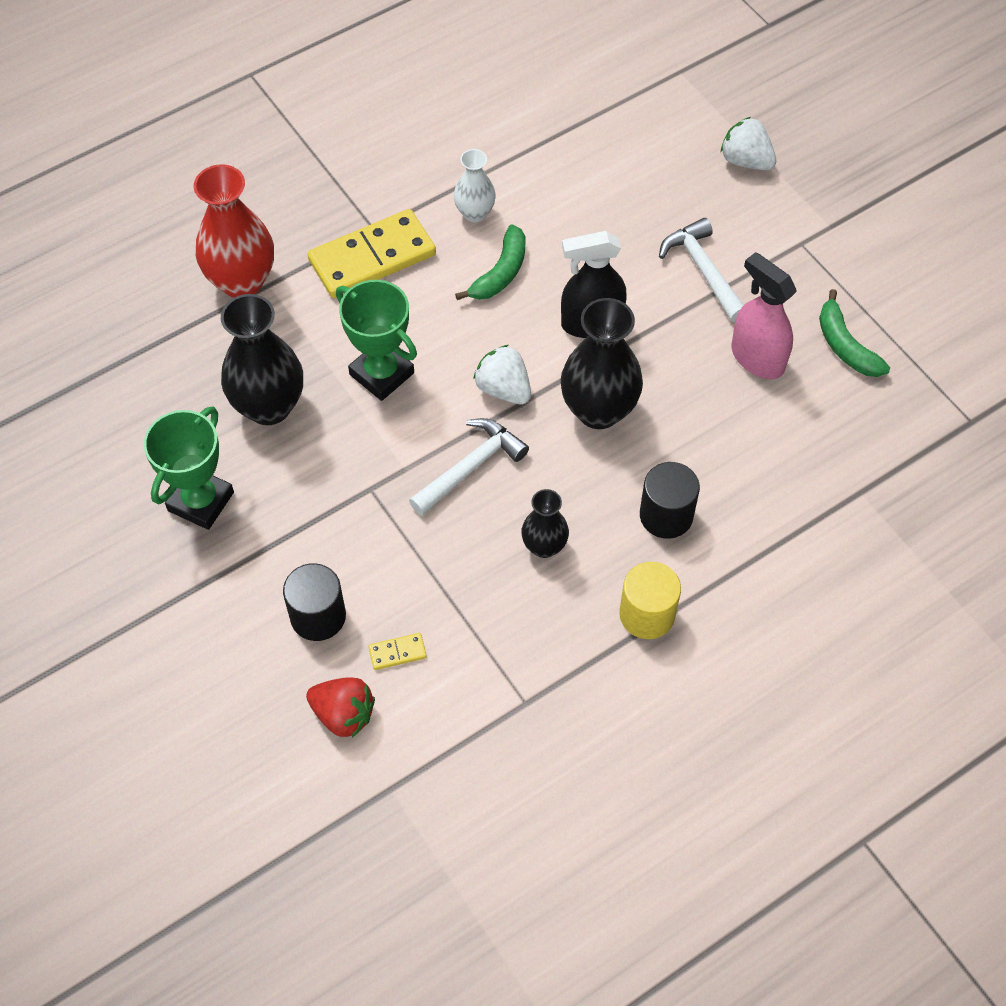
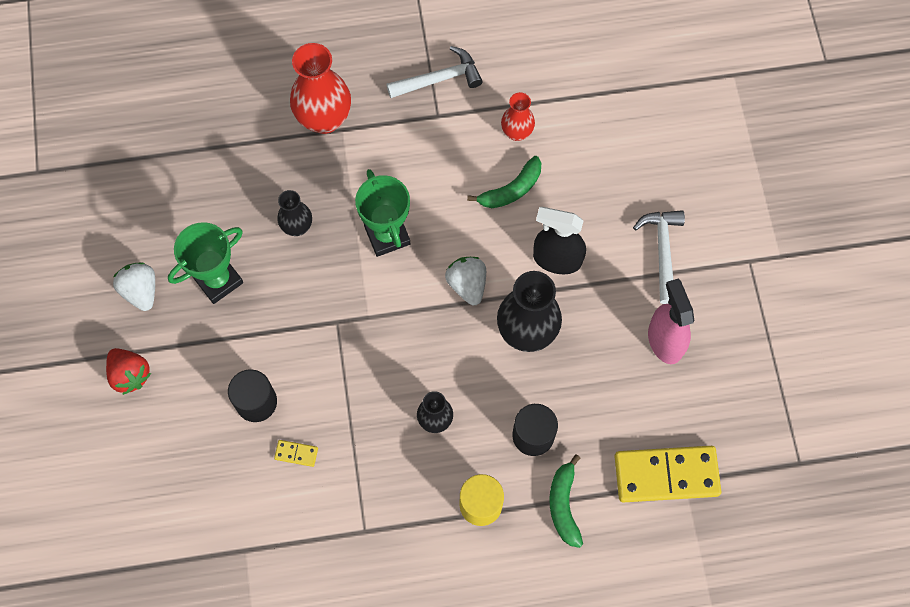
camera: 25 degrees right, 10 degrees up
(269, 406) = (297, 227): black vase -> black vase, size x0.56
(343, 714) = (239, 482): red strawberry -> red strawberry (130, 374)
(372, 257) = (425, 138): yellow domino -> yellow domino (666, 474)
(470, 467) = (414, 336): white hammer -> white hammer (439, 79)
(475, 213) = (517, 132): white vase -> red vase
(746, 160) = (743, 173): white strawberry -> white strawberry (141, 291)
(845, 346) = (737, 359): green banana -> green banana (564, 505)

